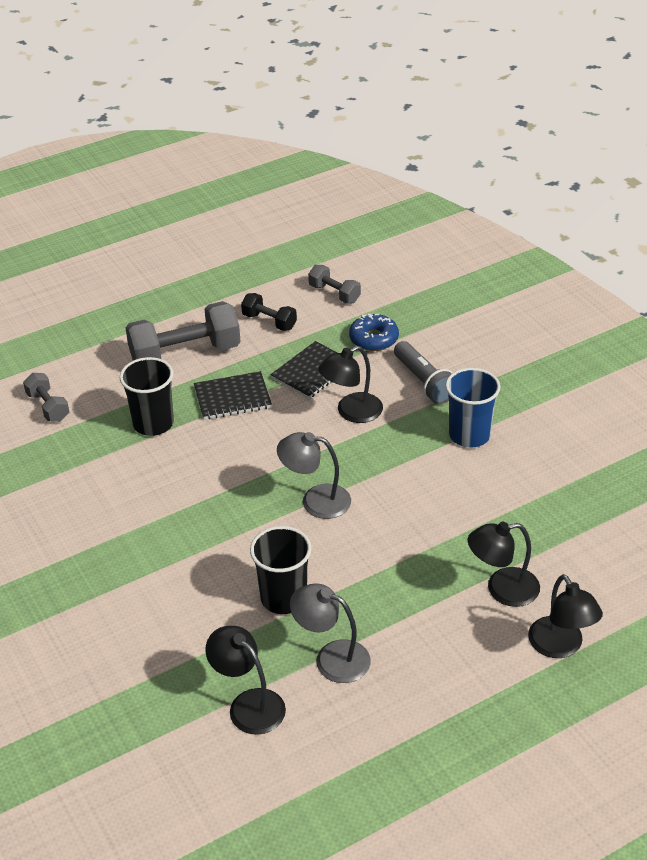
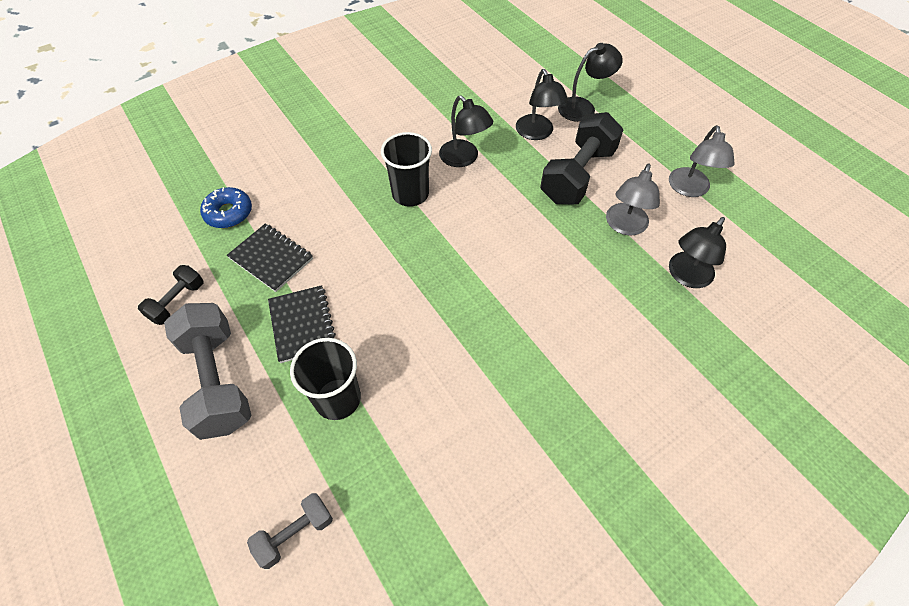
camera: 95 degrees left, 15 degrees up
(283, 598) = (570, 261): black cup -> black cup (410, 194)
(315, 500) = (452, 246): grey lamp -> grey lamp (690, 189)
(334, 294) = (144, 247): grey dumbbell -> none
(351, 412) = (335, 225): black lamp -> black lamp (464, 159)
(422, 622) = (577, 175): none -> black dumbbell
(424, 382) = (299, 176): grey flashlight -> none
(469, 435) = (371, 148): blue cup -> none

